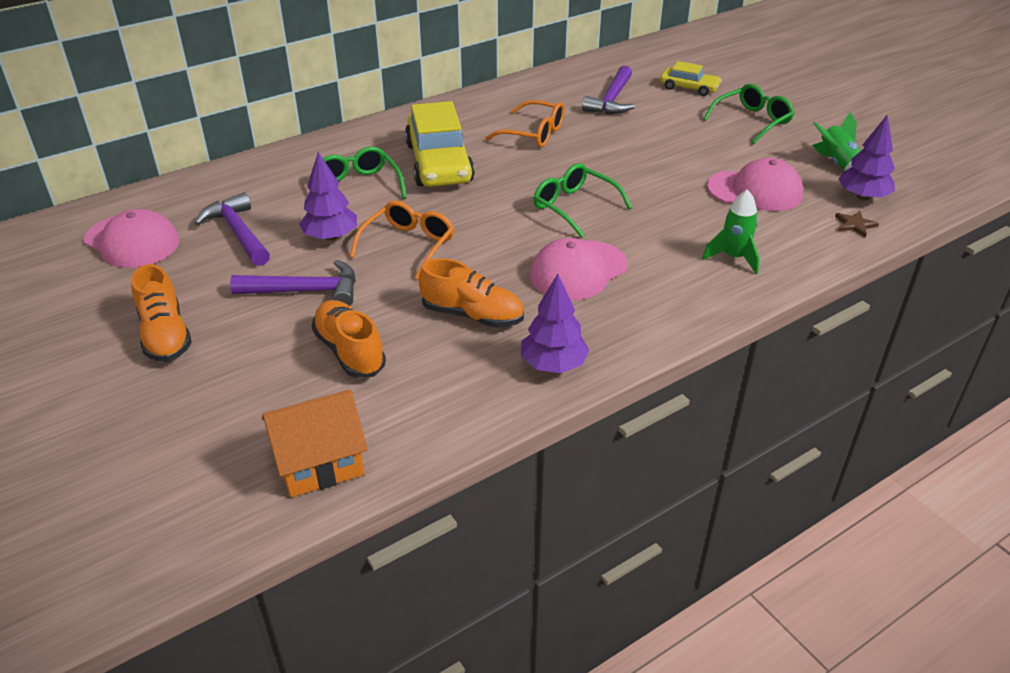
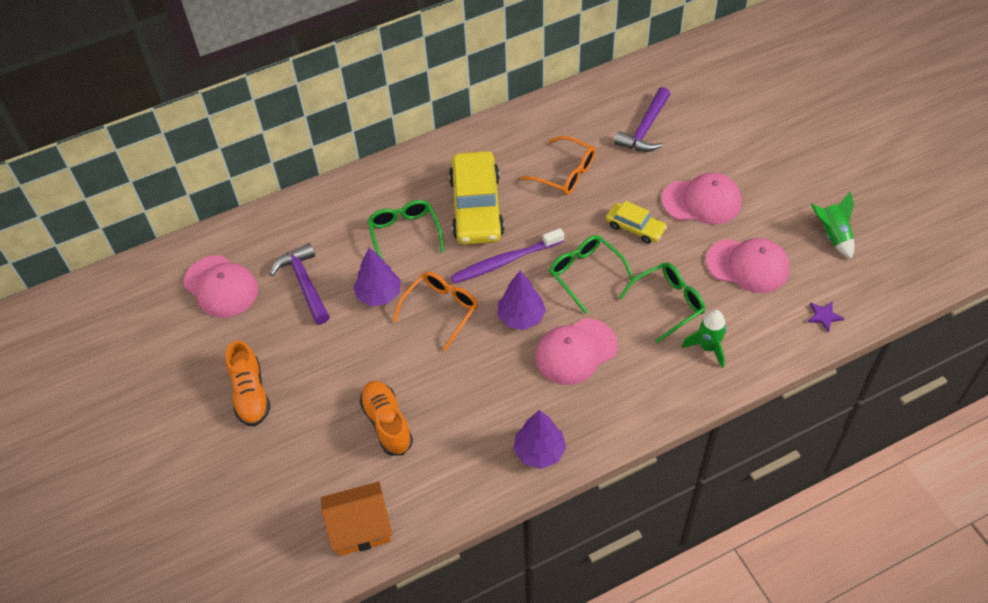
camera: 10 degrees right, 15 degrees up
(306, 291) = (357, 356): purple hammer -> none
(472, 315) = (484, 394): orange shoe -> none
(479, 202) = (505, 261): none -> purple toothbrush
(687, 146) = (702, 201): none -> pink cap
(689, 88) = (722, 115): yellow car -> yellow car (635, 227)
(752, 121) = (771, 169): green glasses -> green glasses (668, 303)
(855, 225) = (824, 316): brown star -> purple star
(862, 197) = (842, 281): purple tree -> purple tree (521, 317)

